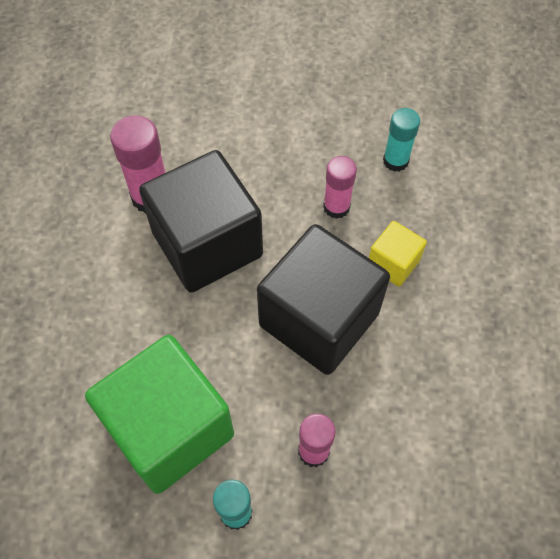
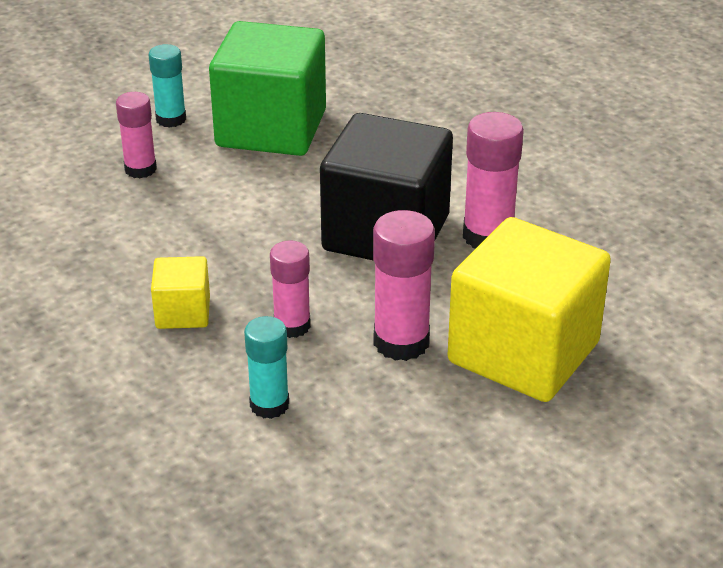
camera: 140 degrees right, 25 degrees down
(232, 105) = (523, 353): none -> yellow cube
(287, 154) = (401, 342): none -> pink glue stick
(319, 319) = (217, 238): black cube -> none

